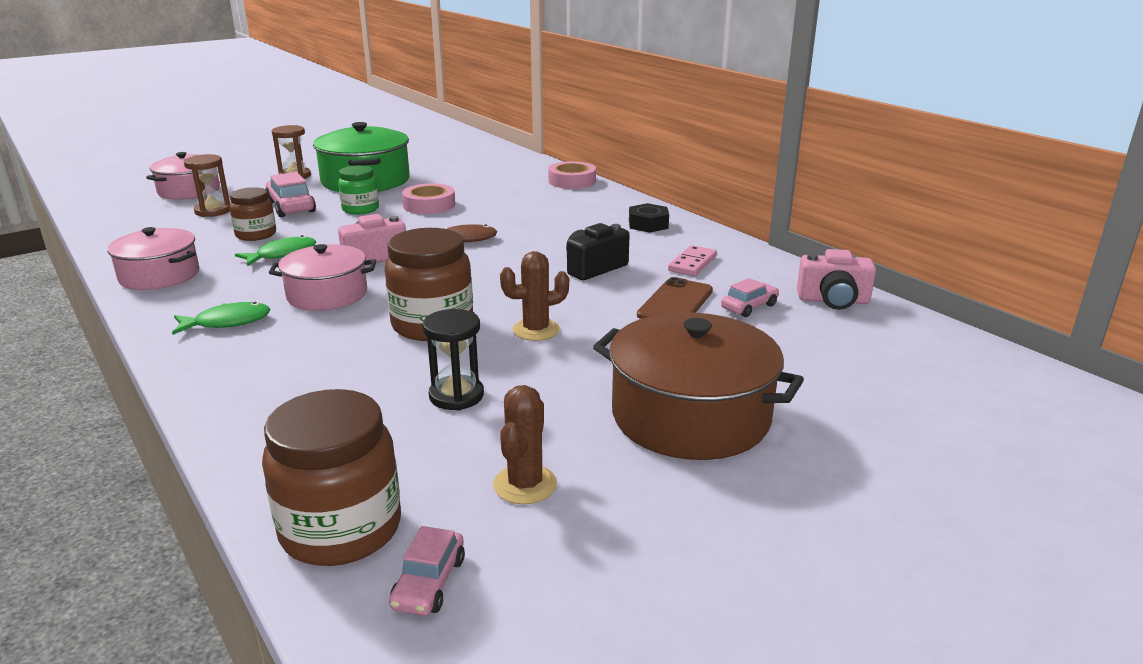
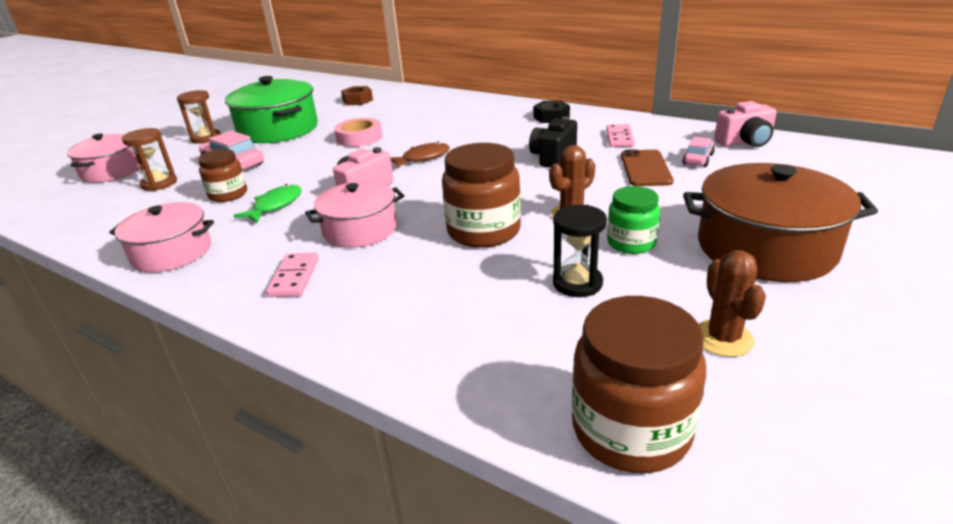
camera: 20 degrees left, 5 degrees up
(227, 322) = (294, 277): green fish -> pink domino
(360, 209) = (302, 153): green jar -> green jar (631, 243)
(429, 583) = (761, 449): pink car -> none
(473, 165) = (357, 100): none -> brown nut
(572, 181) = (453, 97): pink tape -> none

